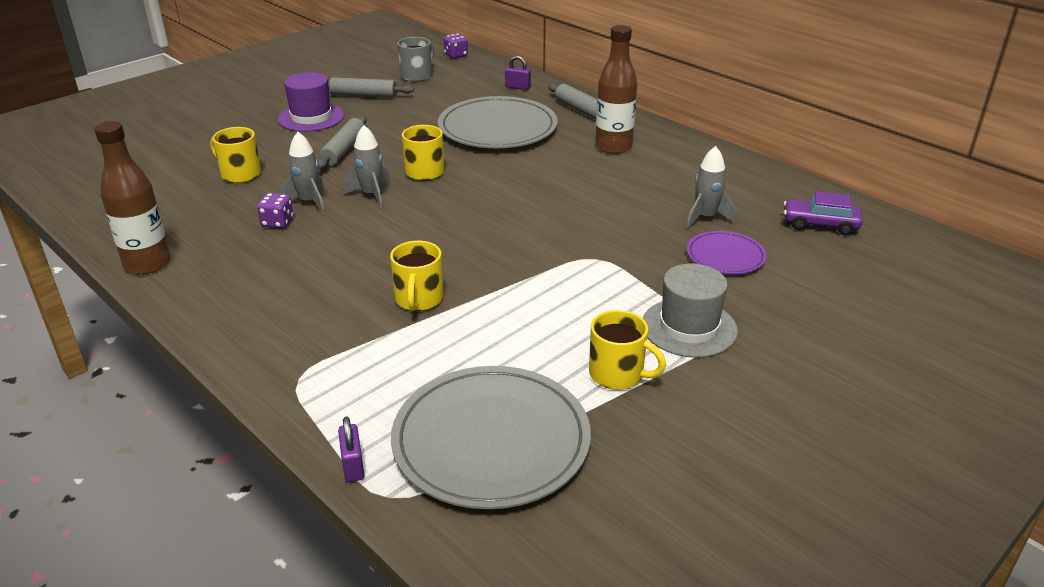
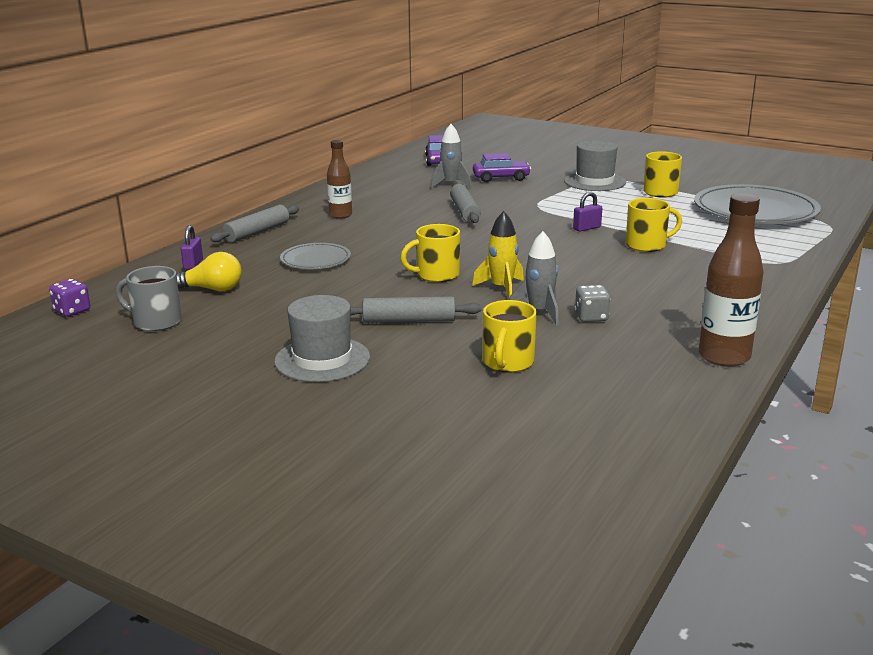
camera: 105 degrees left, 10 degrees down
(277, 222) = (591, 317): purple dice -> grey dice
(311, 117) = (322, 359): purple hat -> grey hat
(353, 466) = (822, 235): purple padlock -> purple padlock (587, 228)
(363, 95) = (236, 342): grey rolling pin -> grey rolling pin (465, 211)
(371, 195) = (502, 288): grey rocket -> yellow rocket
(461, 92) = (212, 289): none -> yellow light bulb
(497, 128) = (315, 260): grey plate -> grey plate, size x0.52
(613, 147) = (340, 215): brown bottle -> brown bottle, size x0.64
(725, 256) = (501, 178): purple plate -> purple car

